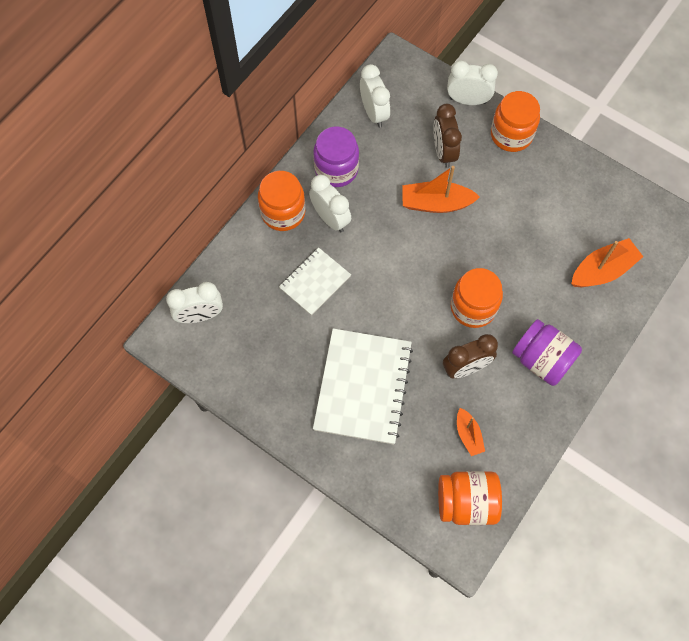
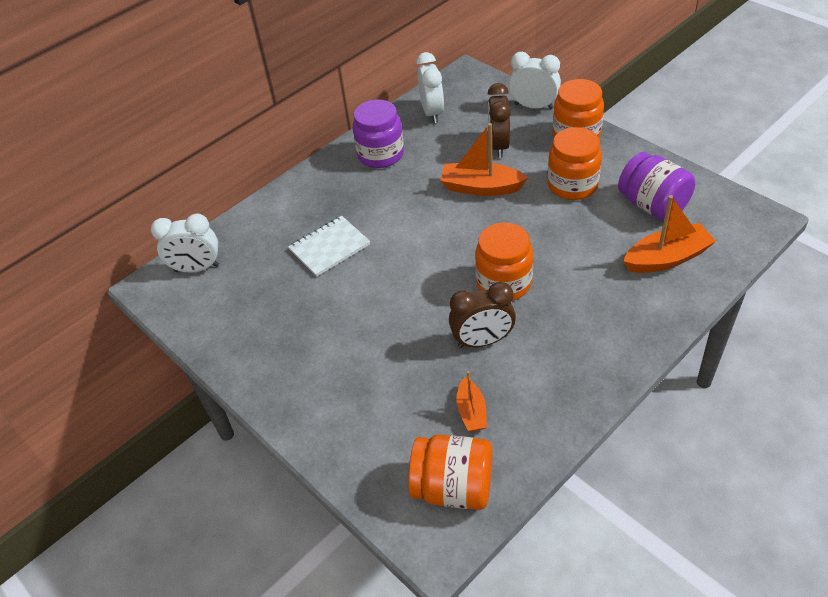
camera: 15 degrees right, 20 degrees down
(283, 212) = (314, 186): orange jar -> orange jar (572, 185)
(330, 218) = (363, 194): white clock -> none
(363, 387) = (355, 350): white notebook -> none
(541, 360) = (578, 341): purple jar -> purple jar (652, 205)

